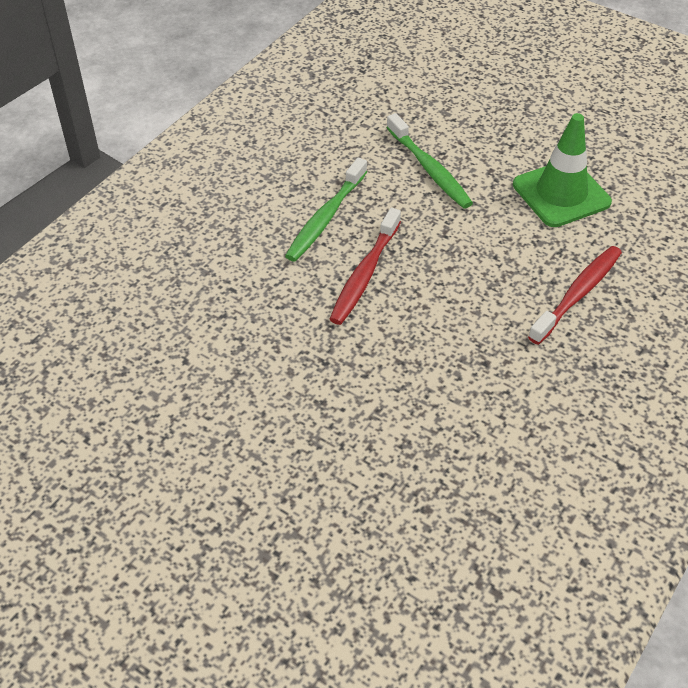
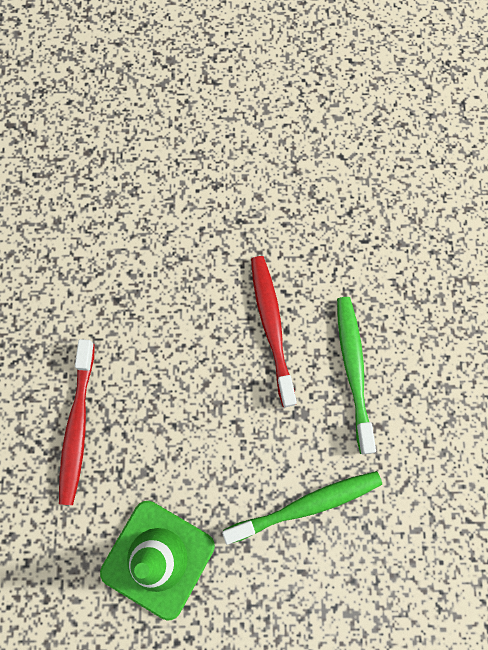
camera: 145 degrees right, 25 degrees up
(429, 169) = (306, 505): green toothbrush -> green toothbrush turned 135 degrees clockwise

